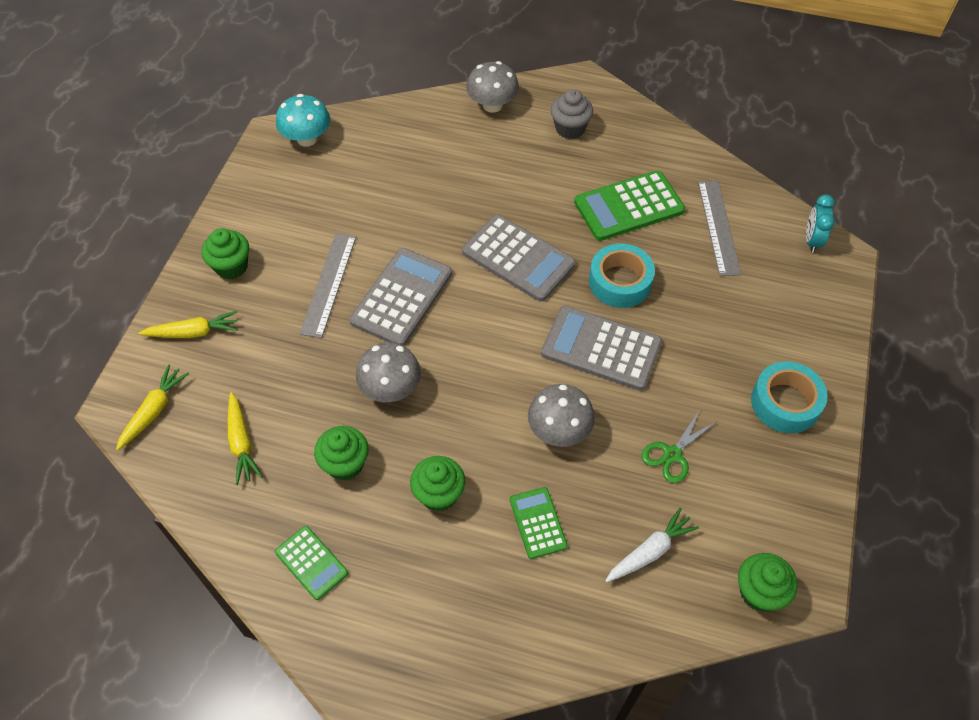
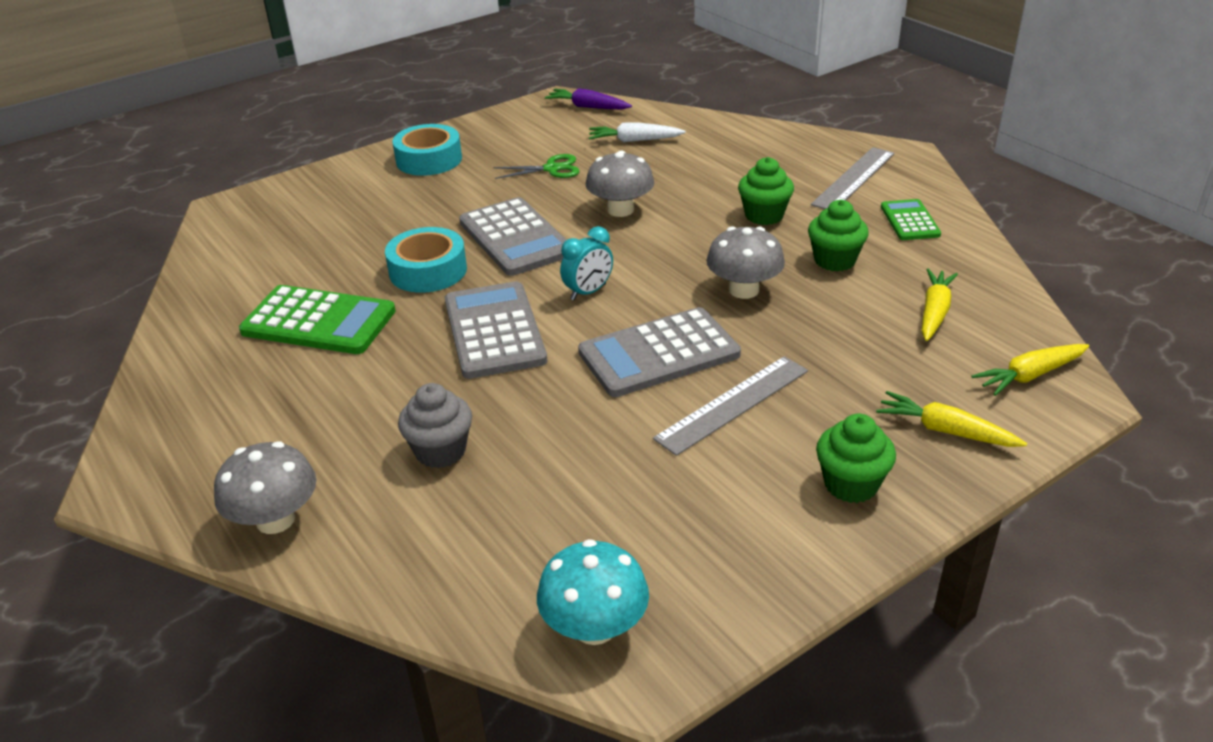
camera: 140 degrees left, 20 degrees down
(537, 523) = (699, 177): green calculator -> none
(570, 128) = (239, 431): grey cupcake -> grey cupcake (440, 451)
(718, 227) = (274, 268): grey ruler -> grey ruler (854, 179)
(759, 592) = (588, 107): green cupcake -> purple carrot
(812, 240) = (223, 225): turquoise clock -> turquoise clock (588, 292)

